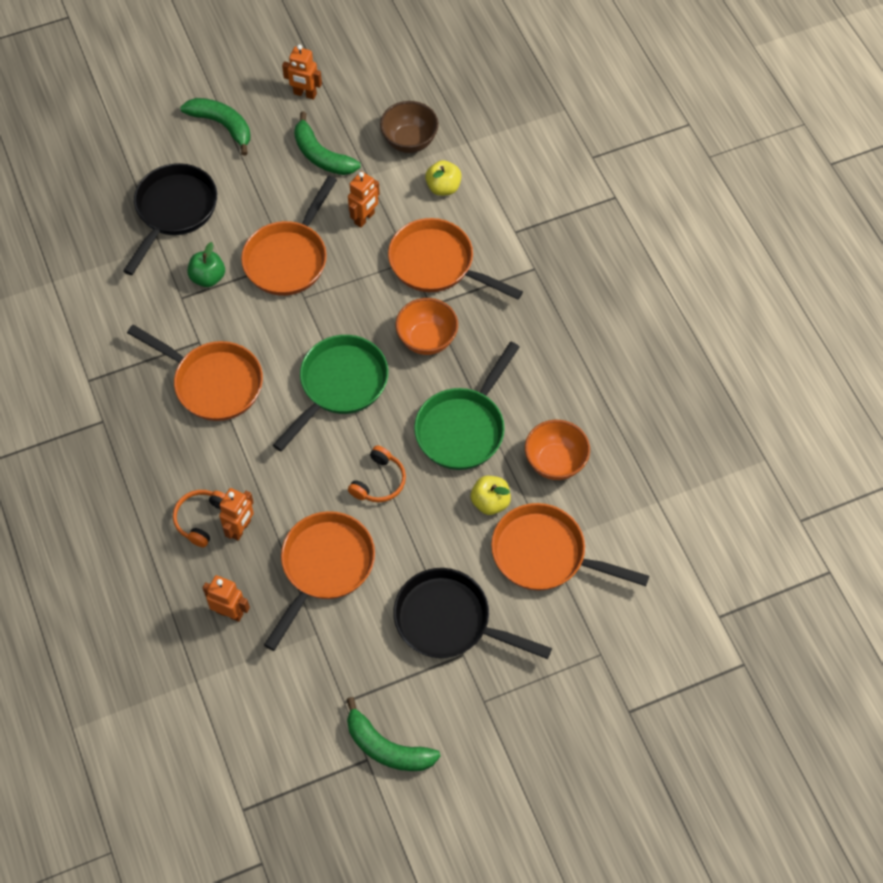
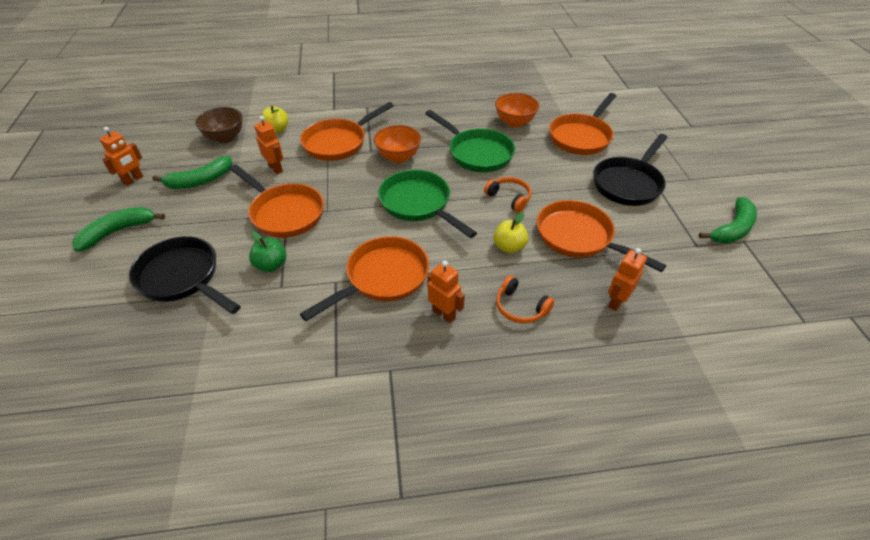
camera: 75 degrees left, 15 degrees down
(241, 529) = (535, 282): orange robot -> orange robot (444, 314)
(490, 502) = (538, 152): yellow apple -> yellow apple (509, 247)

